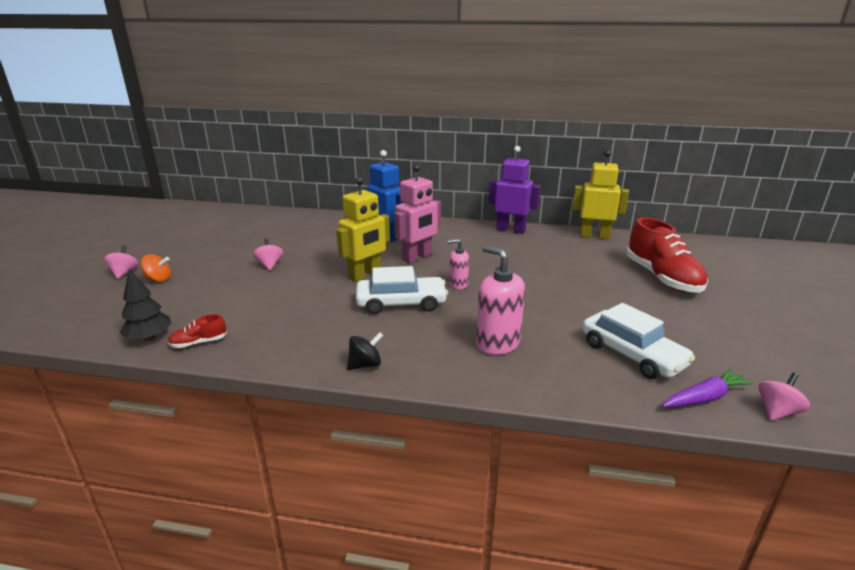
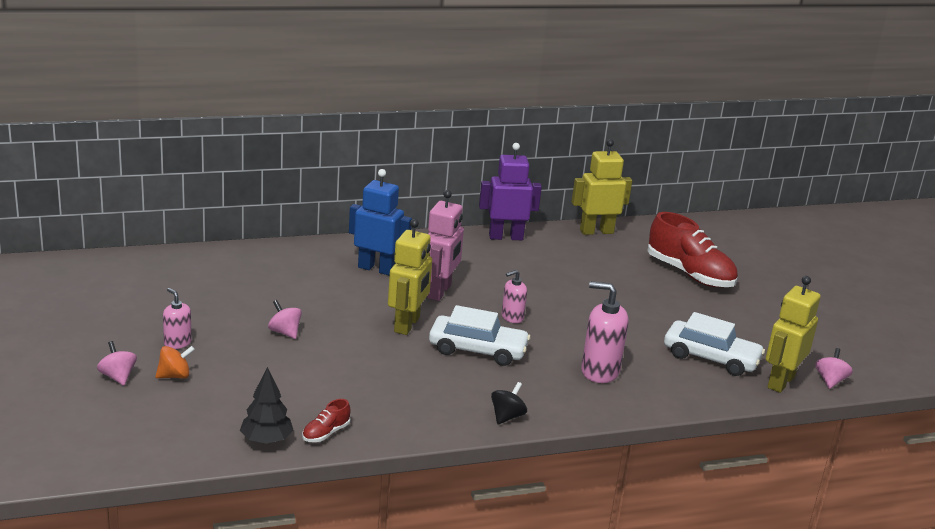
camera: 30 degrees left, 0 degrees up
(191, 259) = (177, 343): none -> pink soap dispenser
(401, 303) = (477, 350): white car -> white car turned 45 degrees clockwise
(705, 397) = (780, 382): purple carrot -> yellow robot

